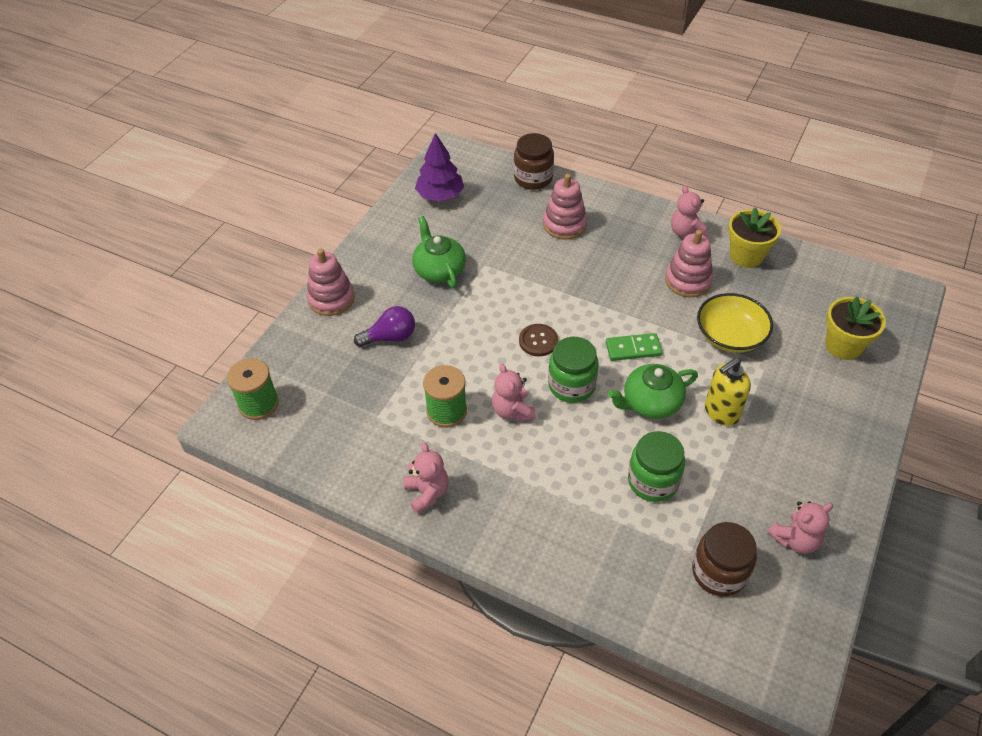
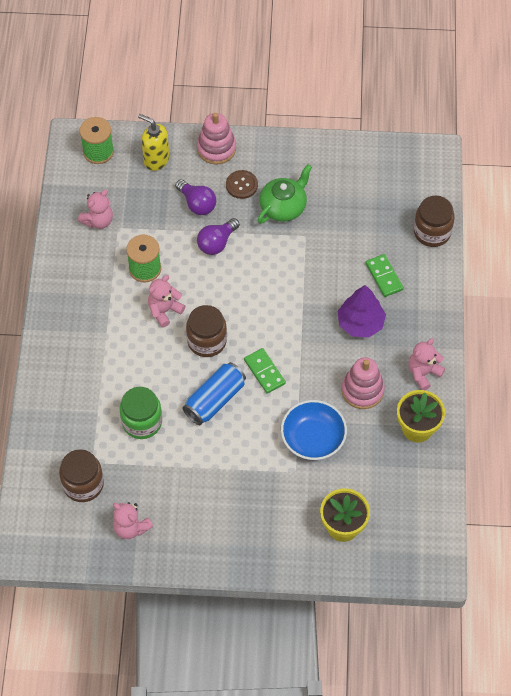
camera: 65 degrees right, 10 degrees up
(427, 493) = (70, 285): pink teddy bear -> pink teddy bear (98, 221)
(440, 195) = (372, 171): purple tree -> purple tree (360, 323)
(451, 336) = (217, 243): none -> purple light bulb
(538, 341) = (241, 303): brown button -> brown button (241, 185)
(564, 225) = (384, 276): pink stacking toy -> green domino
(571, 385) = (207, 341): green jar -> brown jar
(650, 402) = (215, 400): green teapot -> blue can
(721, 412) = (227, 451): yellow soap dispenser -> yellow soap dispenser (156, 160)
(730, 336) = (313, 438): yellow bowl -> blue bowl

